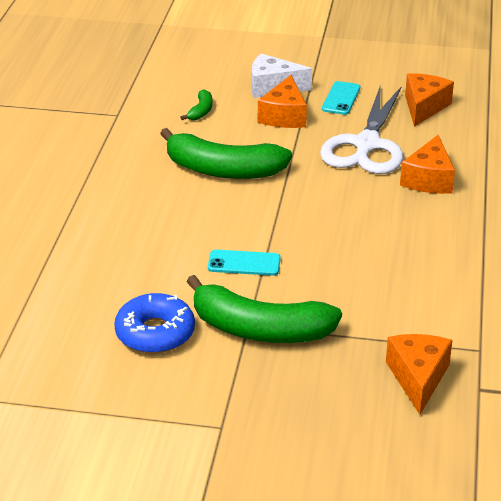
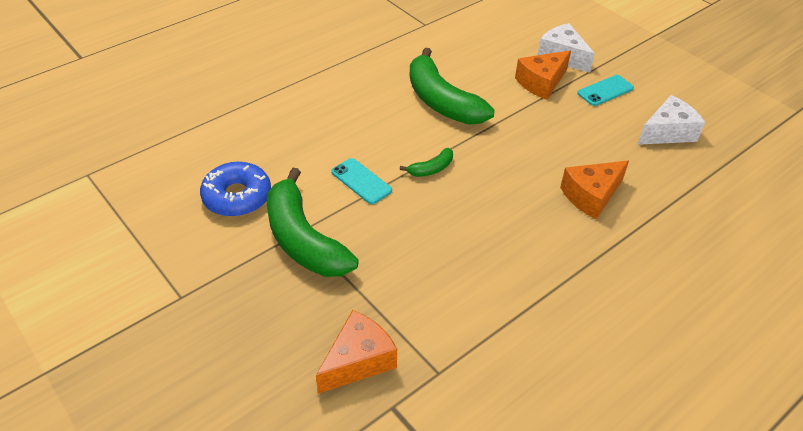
camera: 40 degrees right, 10 degrees up
(201, 111) = (485, 49): green banana -> green banana (431, 169)
(367, 145) = (577, 139): white scissors -> none
(424, 107) = (667, 132): orange cheese -> white cheese

